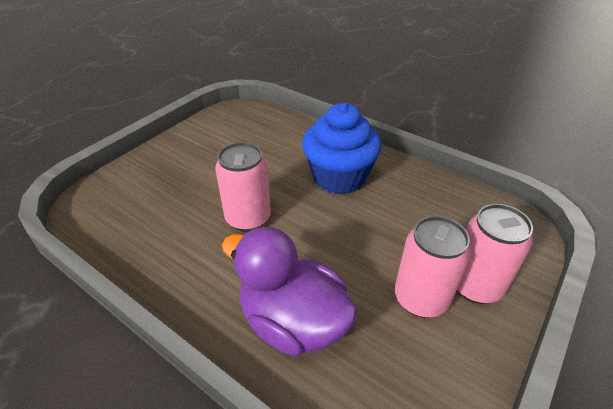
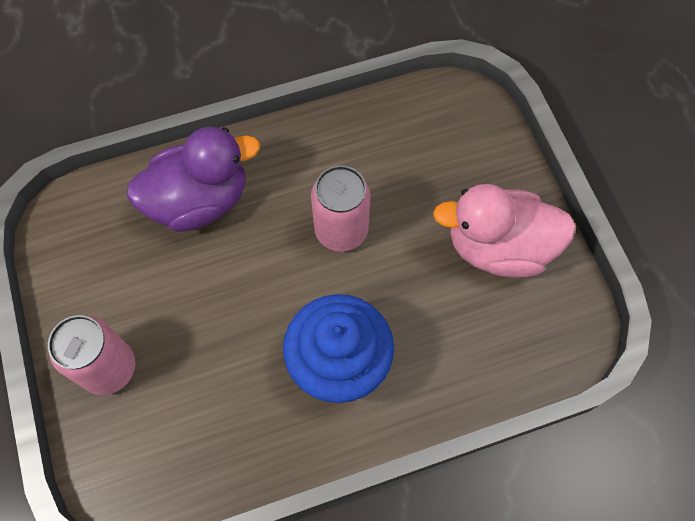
camera: 125 degrees right, 25 degrees up
(205, 149) = (498, 247): none -> pink duck
(420, 298) = (137, 310): pink can -> none

